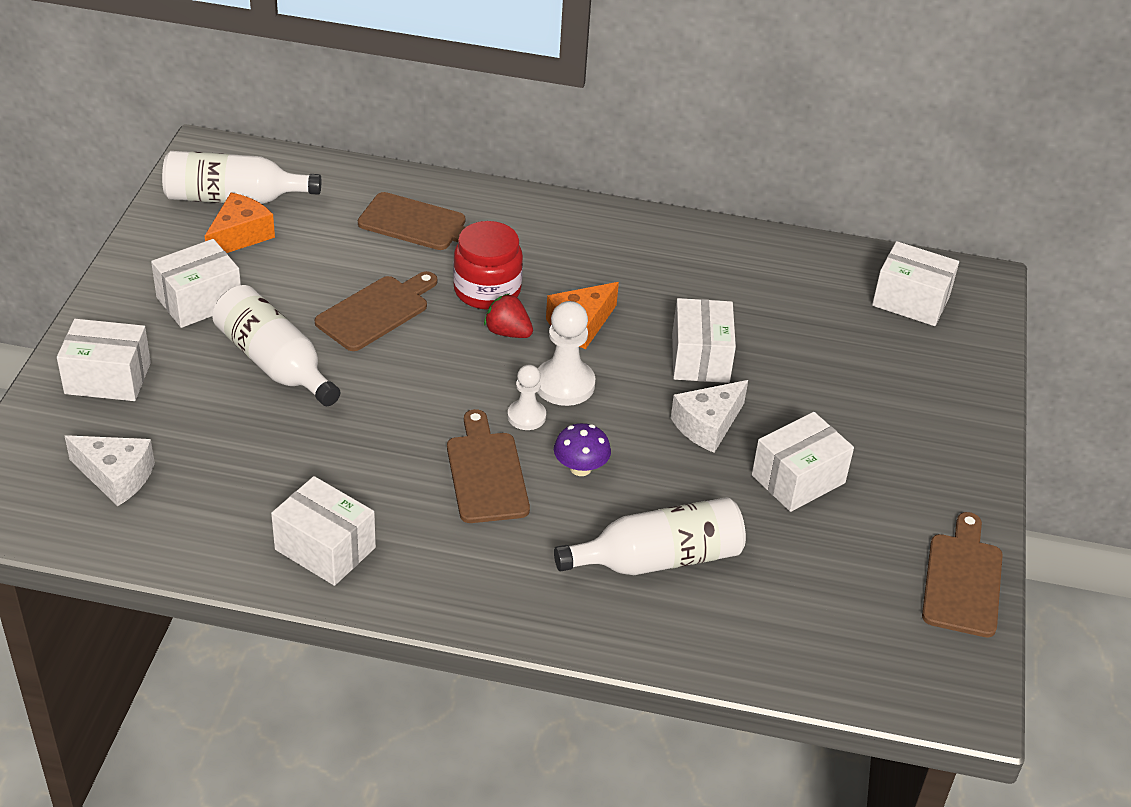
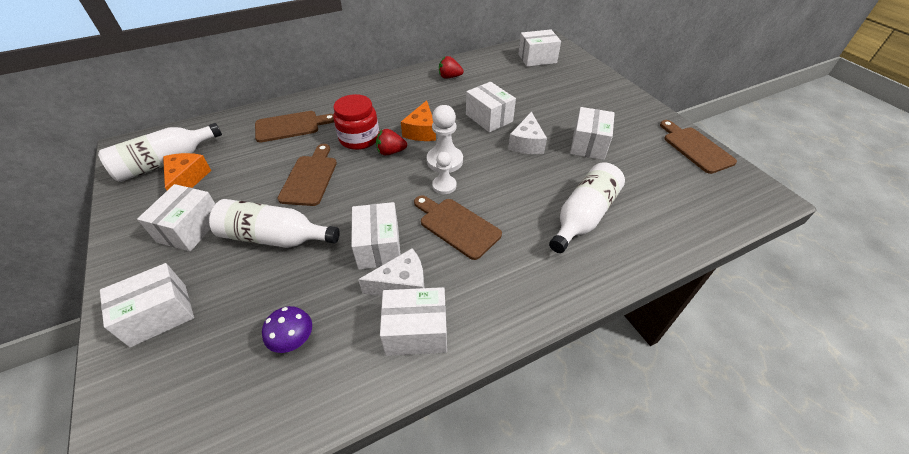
camera: 35 degrees left, 5 degrees up
(116, 477) = (223, 383): white cheese -> white cheese (402, 284)
(373, 441) = (378, 247): none -> white box
(580, 468) = (498, 195): purple mushroom -> purple mushroom (293, 340)
(721, 260) = (449, 77): none -> red strawberry

